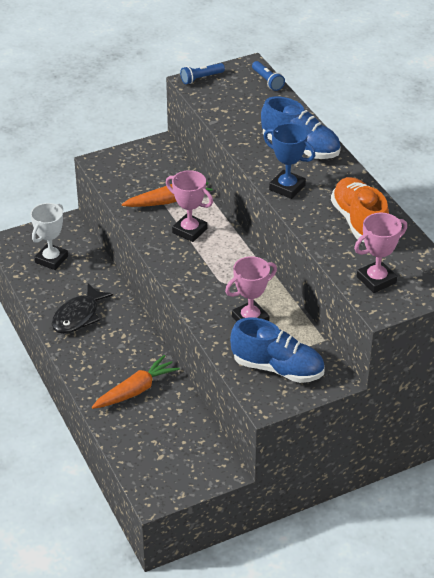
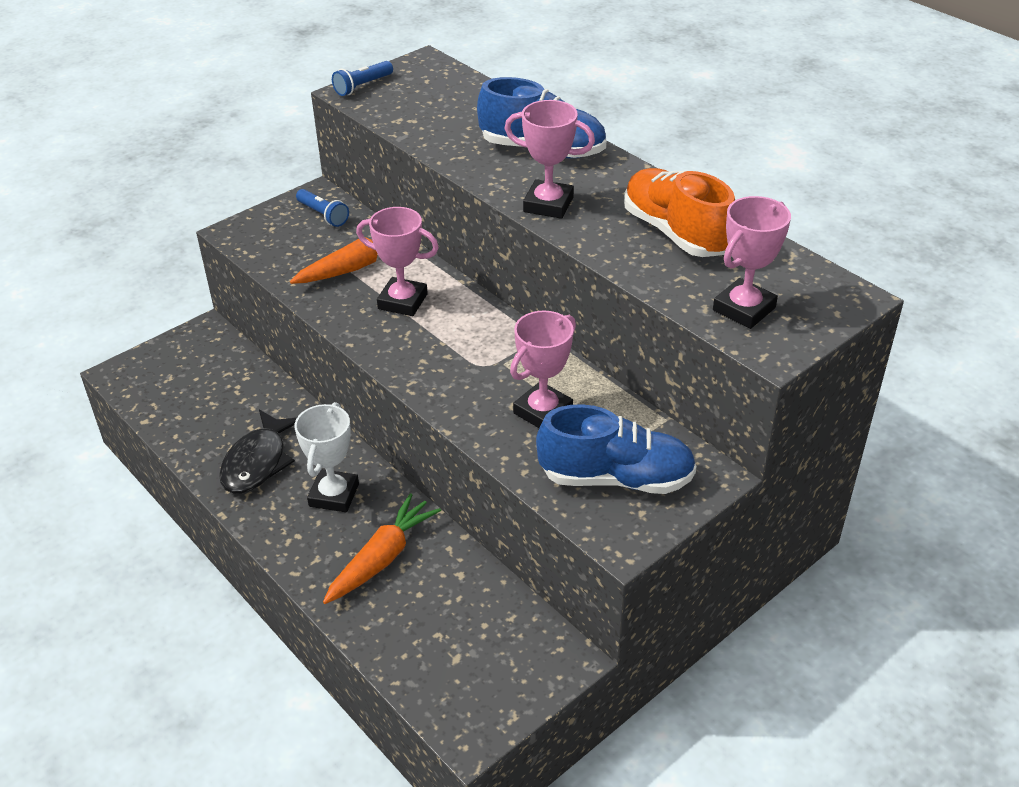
camera: 15 degrees left, 0 degrees up
(51, 259) = (193, 387): white trophy -> white trophy (334, 495)
(267, 81) = (458, 76): blue flashlight -> blue flashlight (323, 215)
(287, 187) = (548, 204): blue trophy -> pink trophy

